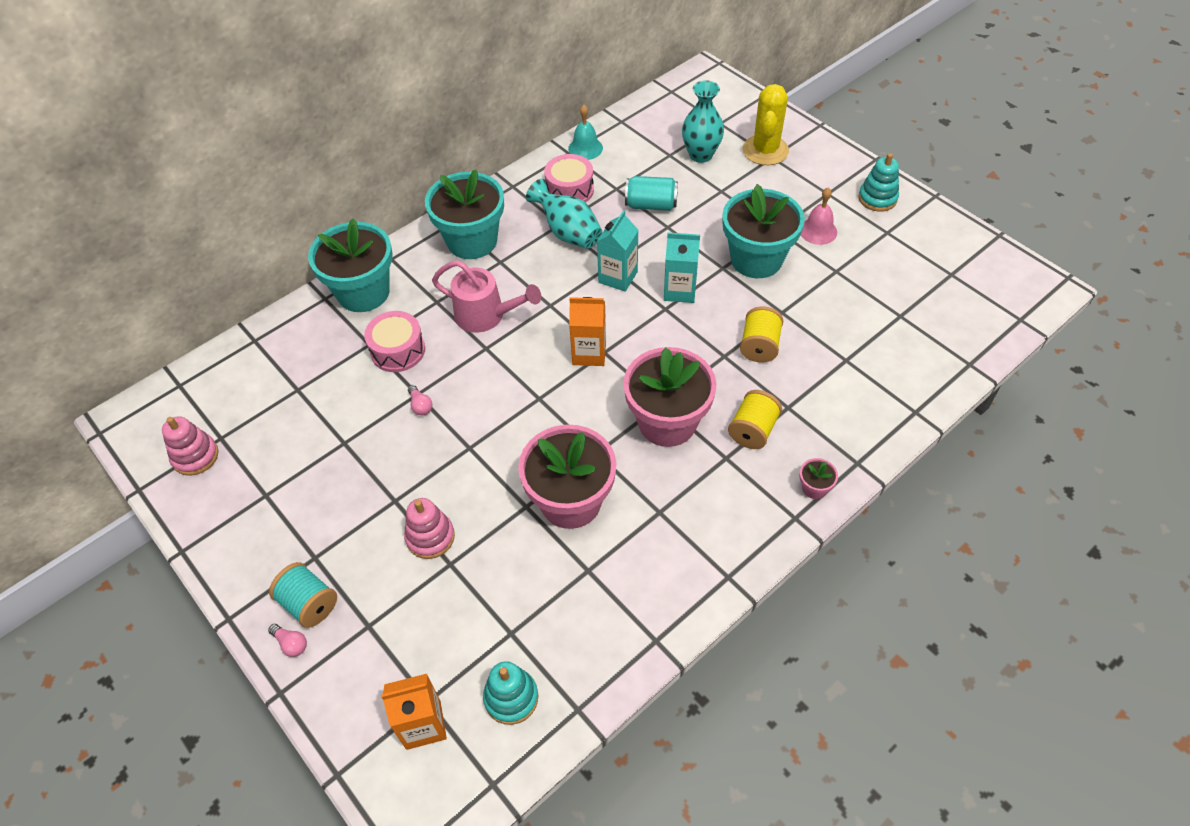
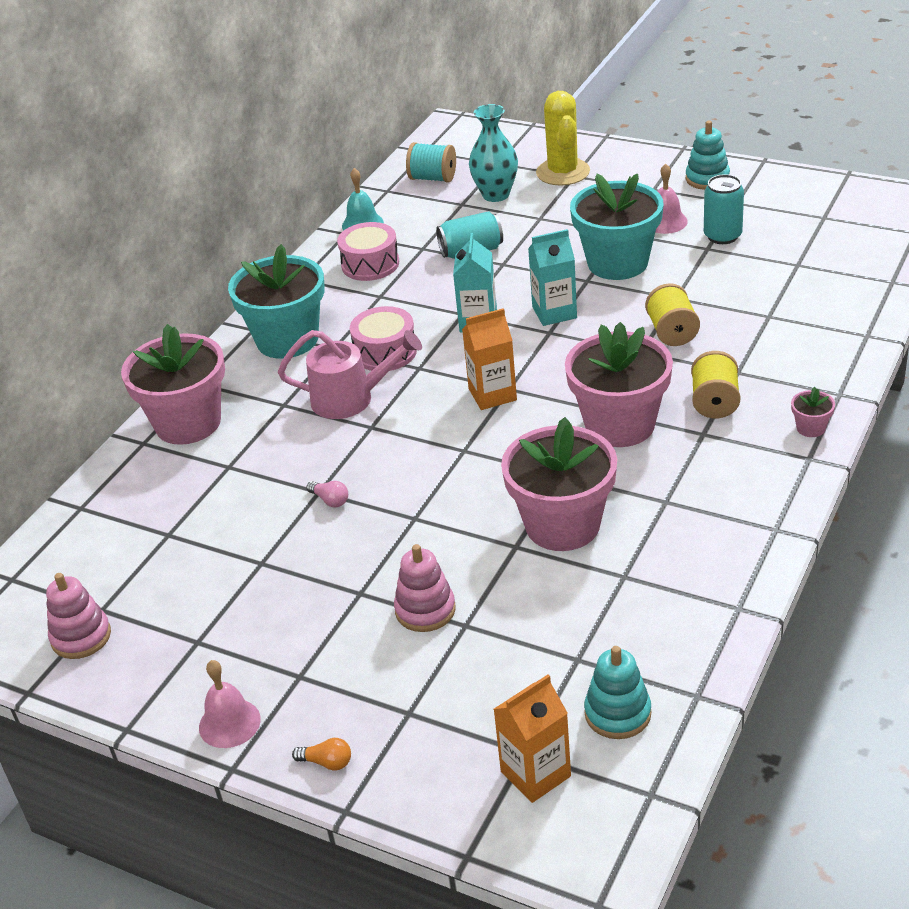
camera: 20 degrees left, 15 degrees down
(248, 577) = (229, 723): none -> pink bell
(291, 643) = (327, 762): pink light bulb -> orange light bulb
(309, 603) = (323, 719): turquoise spool -> turquoise spool (433, 178)
(363, 292) = (188, 423): turquoise flower pot -> pink flower pot
(398, 350) = (267, 461): pink drum -> pink drum (385, 352)
(568, 232) = (394, 300): turquoise vase -> none
(856, 263) = (722, 236): none -> turquoise can

